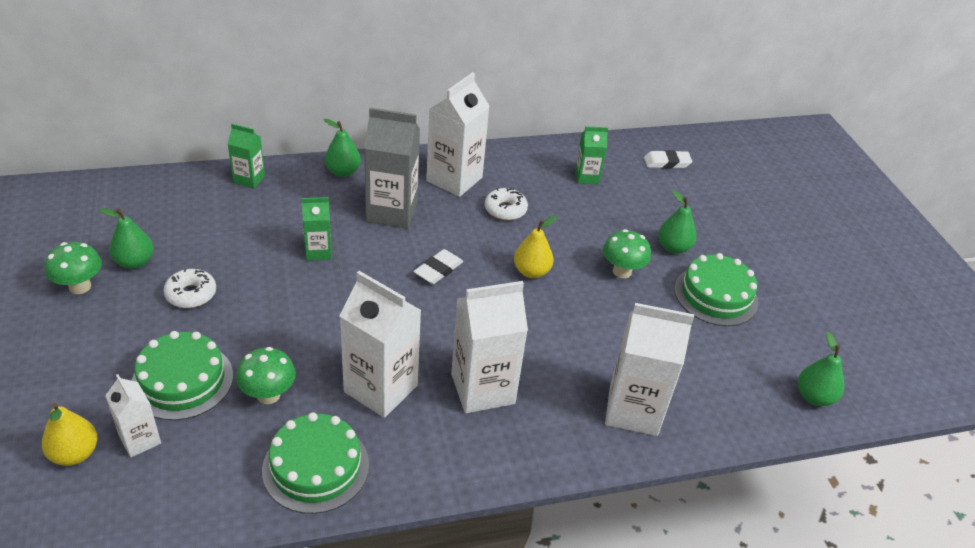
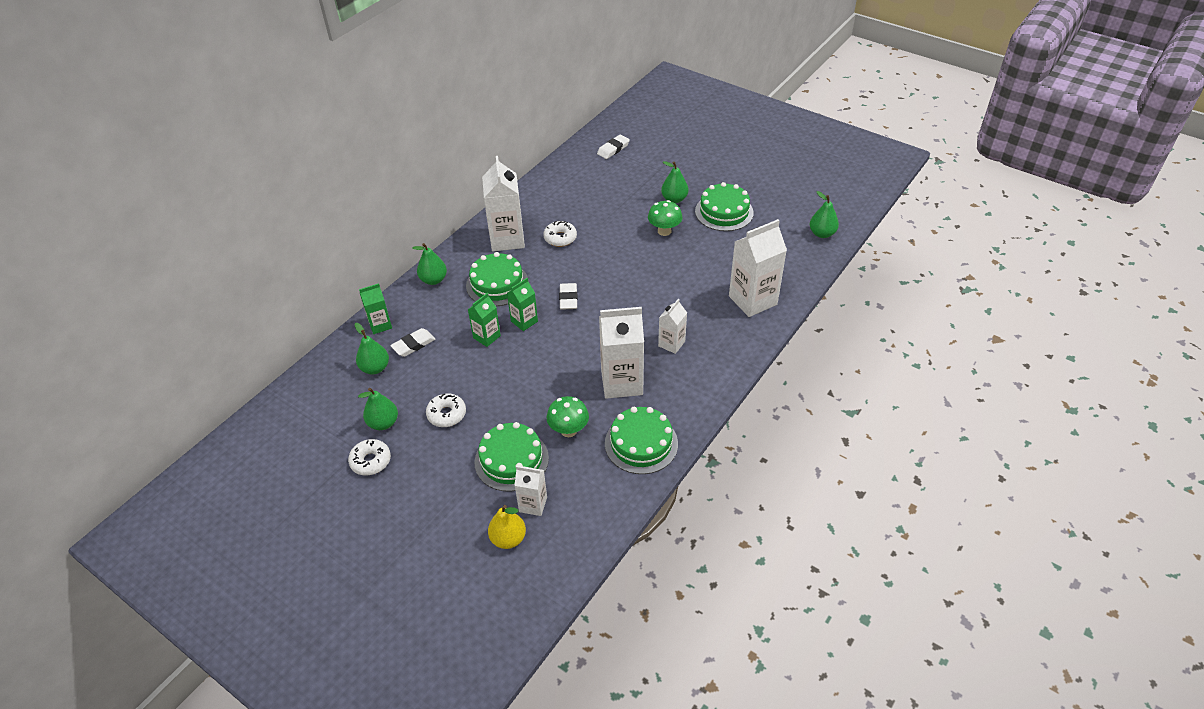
camera: 35 degrees left, 5 degrees up
(80, 286) = (371, 461): green mushroom -> white donut
(195, 212) = (375, 368): none -> green pear
(251, 214) = (413, 345): none -> white eraser
(391, 212) = (497, 284): grey carton -> green cake
(482, 389) = (671, 344): white carton -> white carton, size x0.55
(531, 272) = (619, 264): yellow pear -> none
(586, 177) = (580, 187): green carton -> green carton (524, 321)

